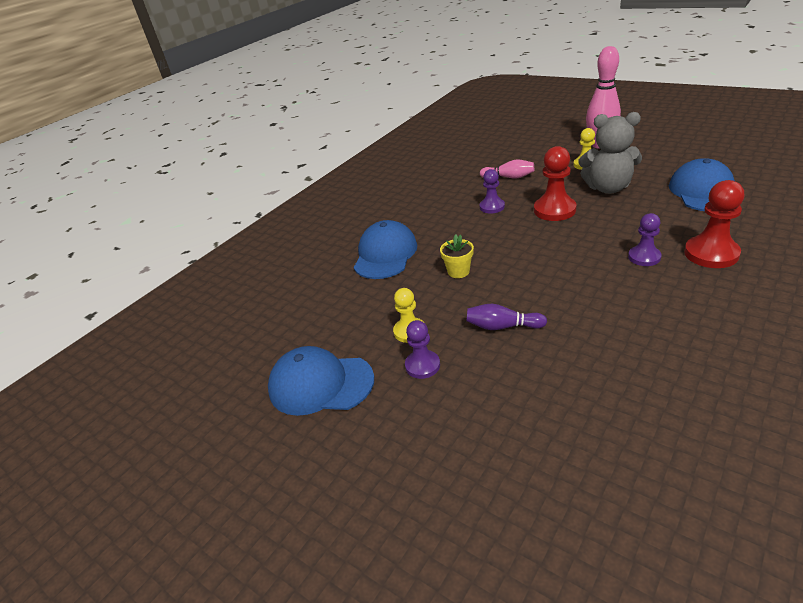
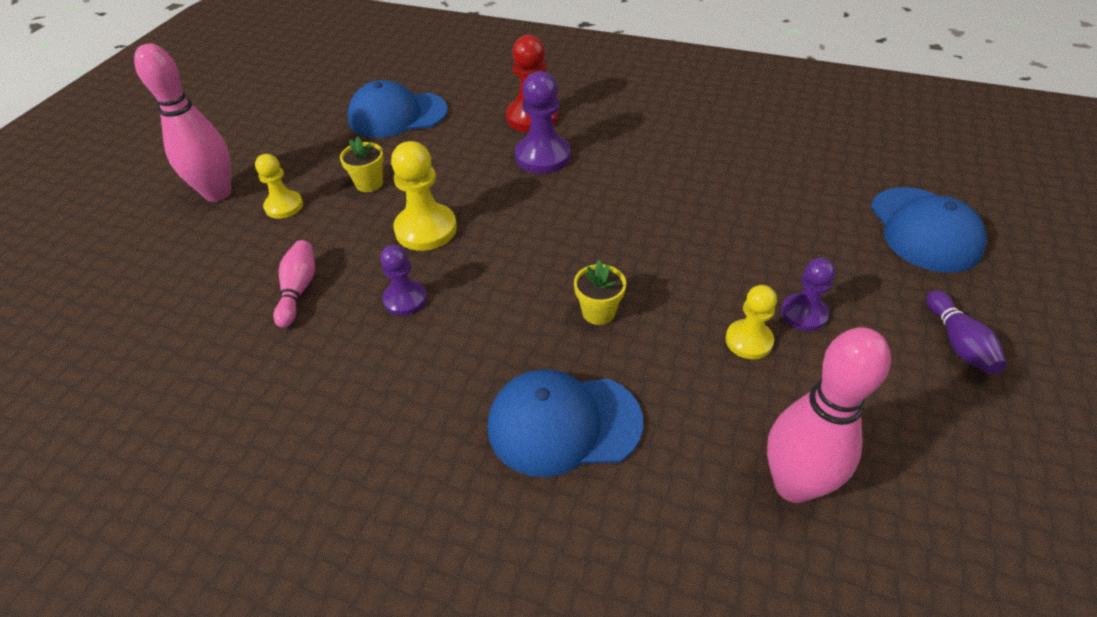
camera: 110 degrees left, 10 degrees up
(308, 326) = (793, 485): none -> pink bowling pin
(320, 384) = (896, 417): blue cap -> blue cap (924, 229)
(502, 326) = (704, 253): purple bowling pin -> purple bowling pin (958, 343)
(554, 210) = (426, 229): red pawn -> yellow pawn
(608, 188) = (369, 183): grey teddy bear -> yellow flower pot
(644, 257) = (542, 156): purple pawn -> purple pawn, size x1.58

